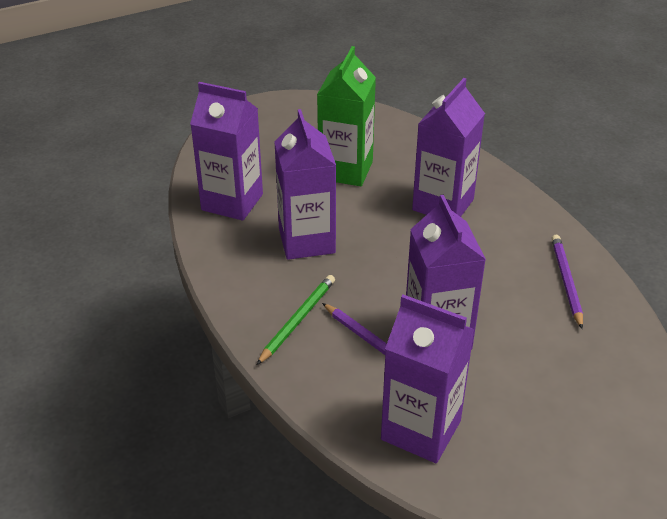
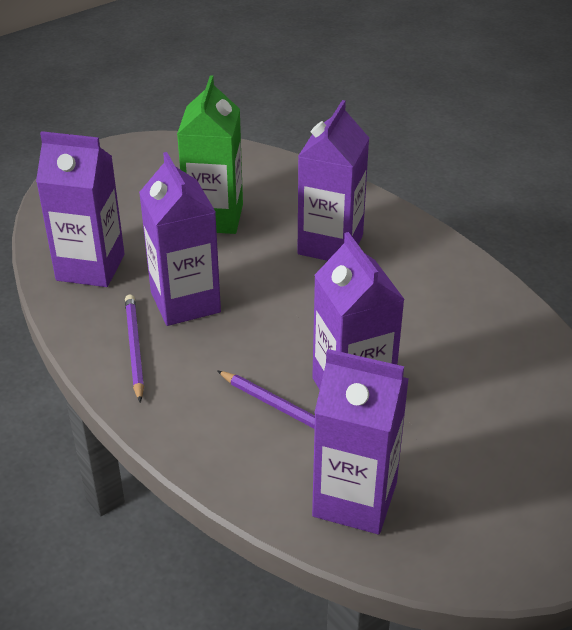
camera: 10 degrees left, 0 degrees up
(297, 320) = (192, 393): green pencil -> none
(566, 281) = (480, 314): purple pencil -> purple pencil (134, 348)

